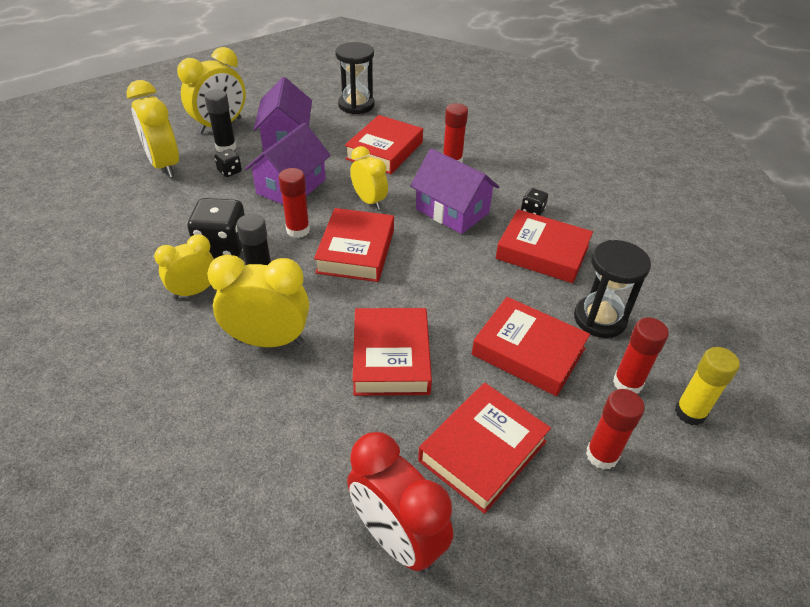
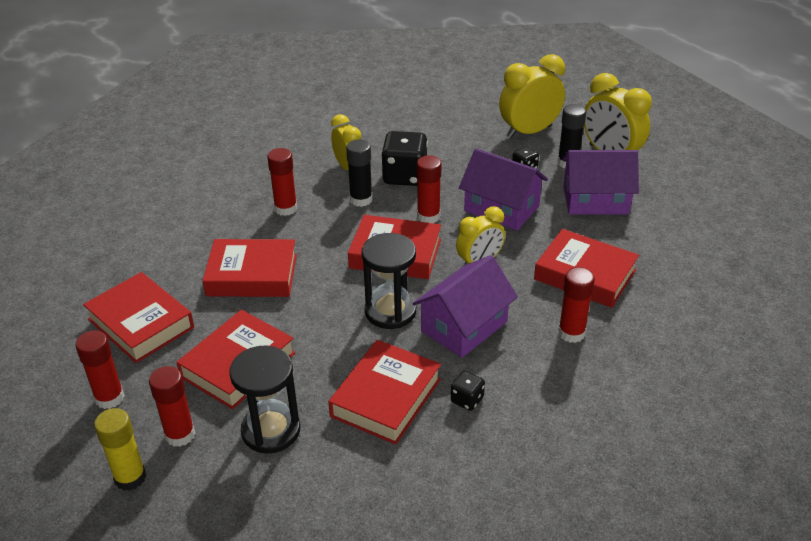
camera: 95 degrees right, 5 degrees down
(268, 340) = (286, 208): yellow clock -> red glue stick
(356, 105) = (691, 251): black hourglass -> black hourglass (390, 311)
(397, 538) = (89, 275): red clock -> none

